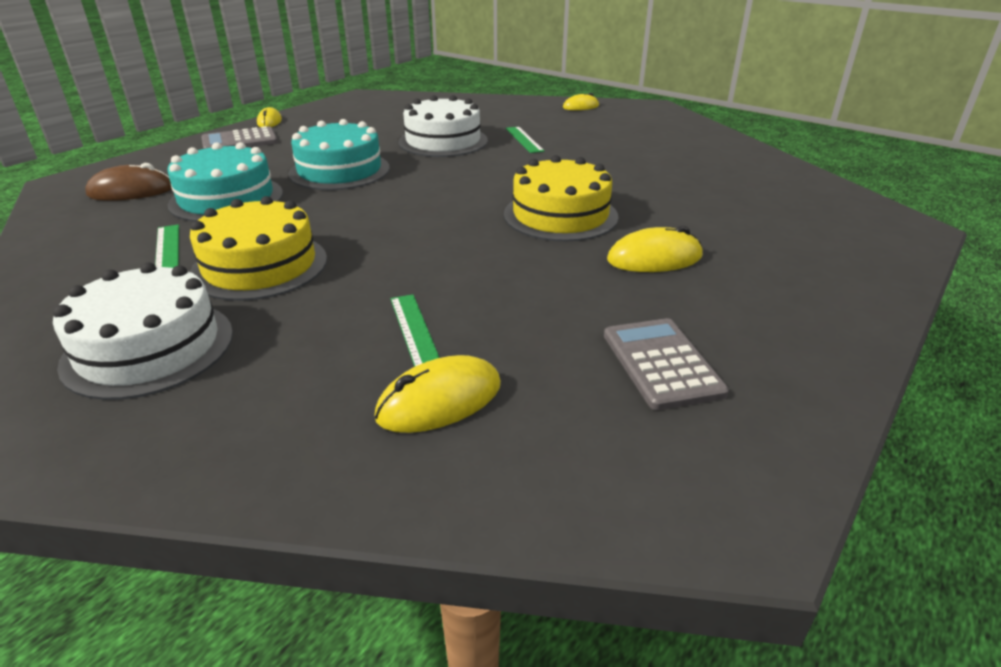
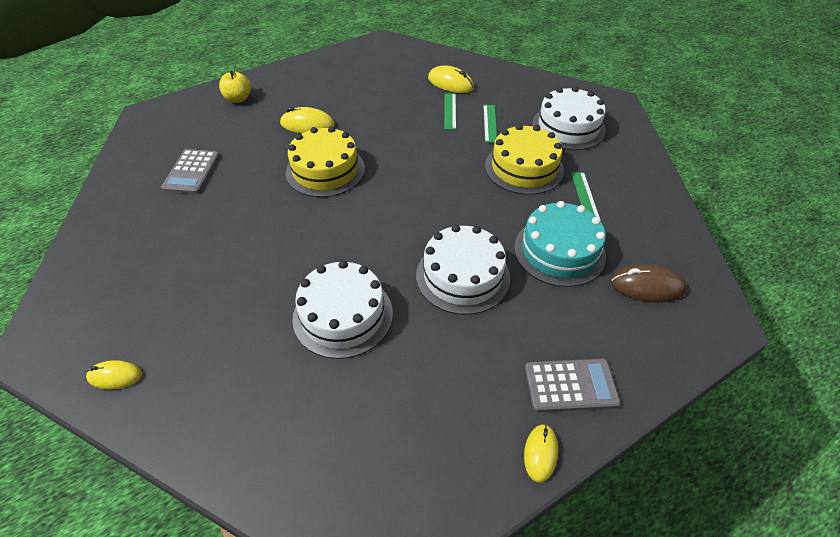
camera: 160 degrees left, 15 degrees up
(339, 170) = (462, 276): turquoise cake -> white cake
(439, 401) = (450, 83): yellow mouse -> yellow mouse turned 45 degrees clockwise
(524, 139) = (260, 294): green ruler -> green ruler (490, 123)
(661, 363) = (361, 78): grey calculator -> grey calculator (191, 172)
(826, 272) = (238, 99): none -> yellow apple

